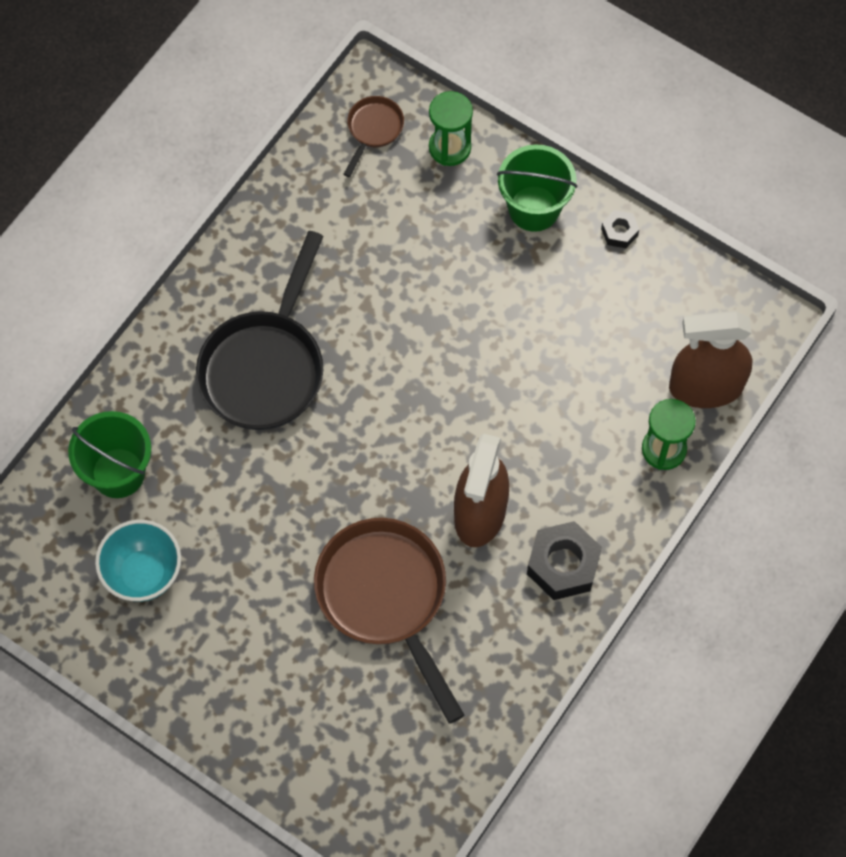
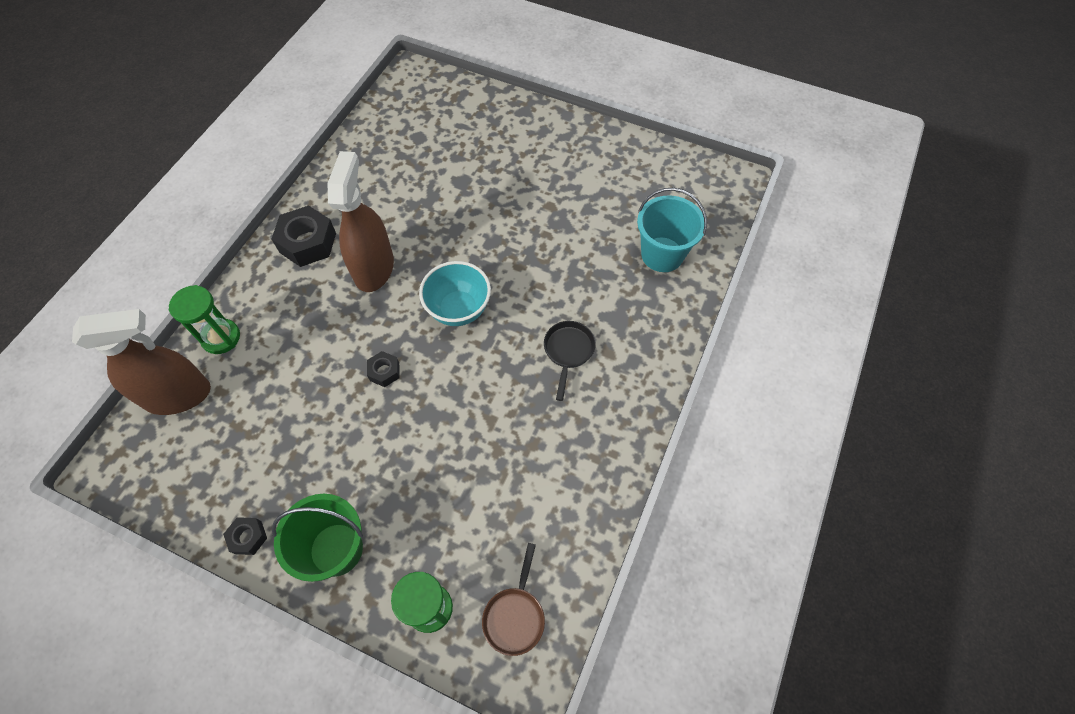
camera: 170 degrees right, 5 degrees down
(118, 473) = (662, 254): green bucket -> turquoise bucket
(143, 573) = (620, 193): turquoise bowl -> turquoise bowl (458, 309)
(266, 367) = (568, 352): black pan -> black pan, size x0.47
(386, 598) = (440, 203): brown pan -> none
(476, 377) = (384, 371): none -> black nut

